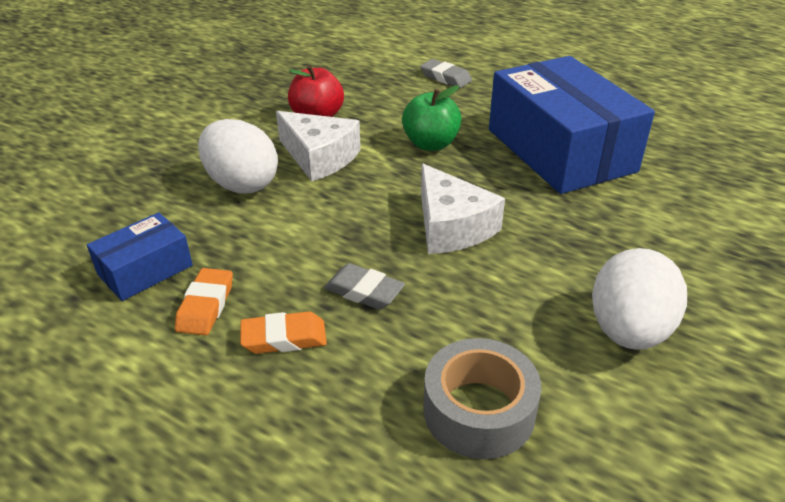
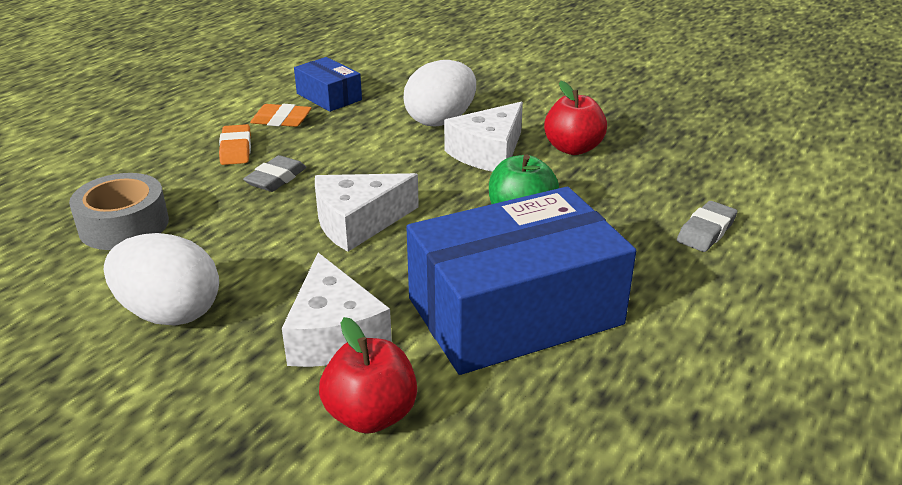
camera: 90 degrees right, 5 degrees down
(618, 228) = (334, 334): none -> white cheese
(695, 206) = (371, 415): none -> red apple

